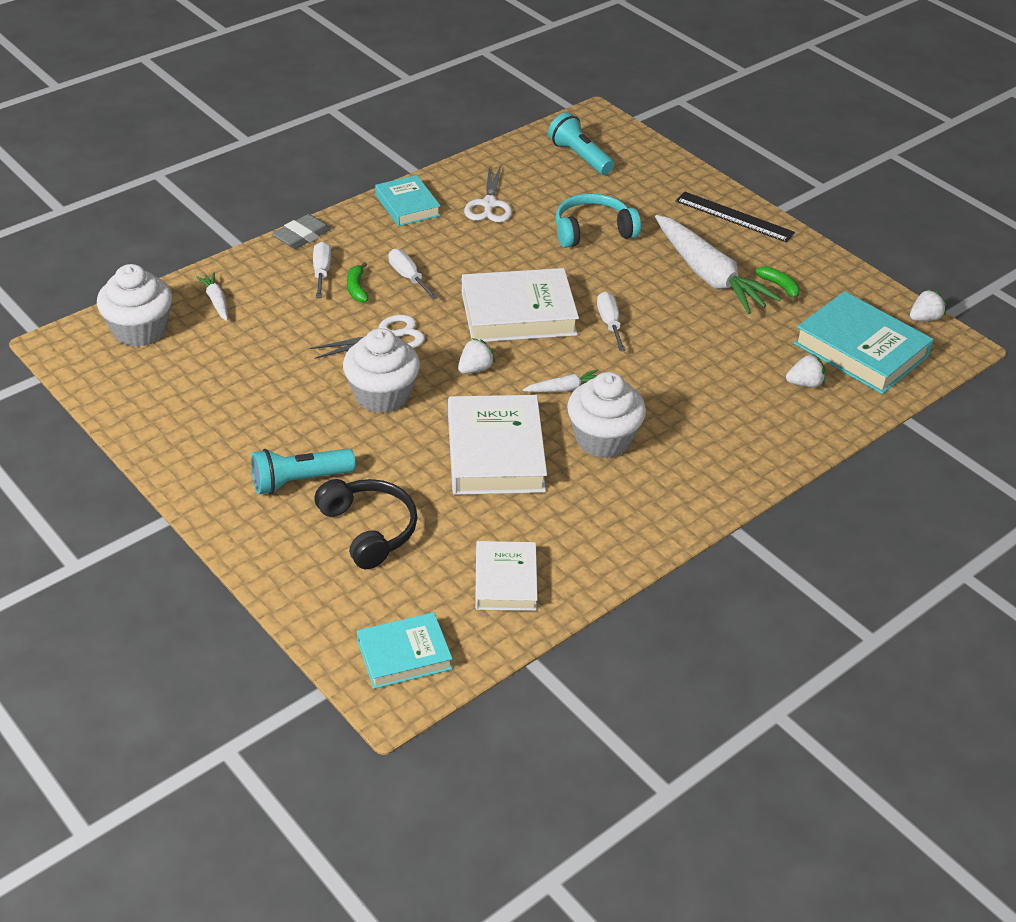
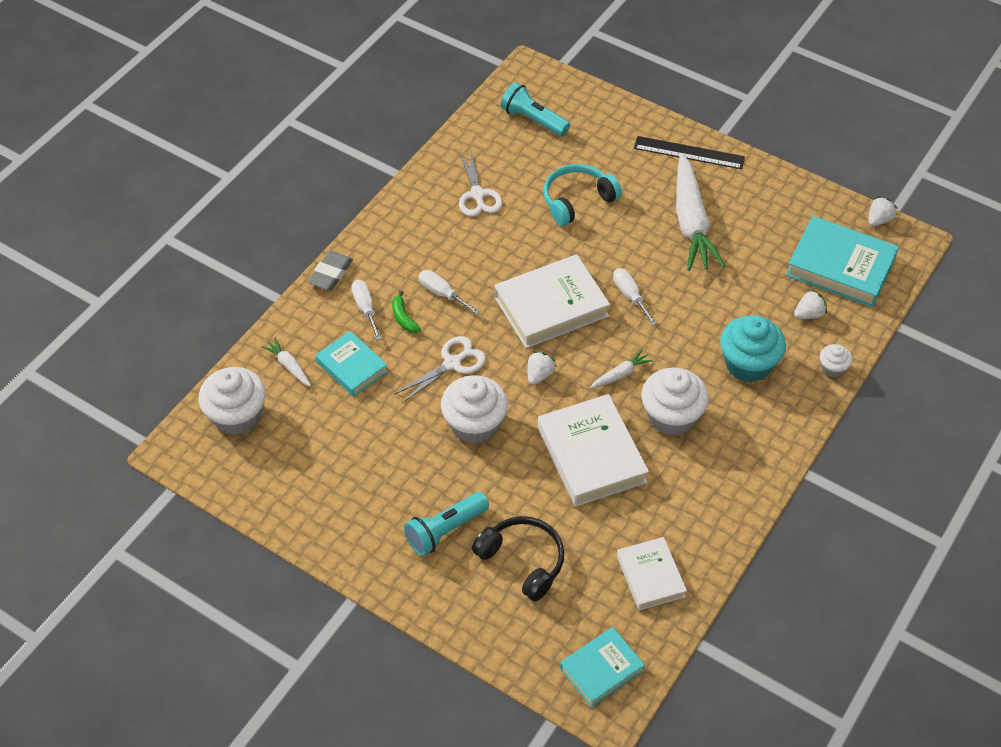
camera: 15 degrees left, 10 degrees up
(407, 205) = (407, 215): turquoise book -> turquoise book (352, 367)
(708, 275) = (691, 222): white carrot -> white carrot turned 45 degrees clockwise
(713, 412) = (748, 364): none -> turquoise cupcake
(780, 286) = (753, 218): green banana -> none
(810, 438) = (832, 368): none -> white cupcake

